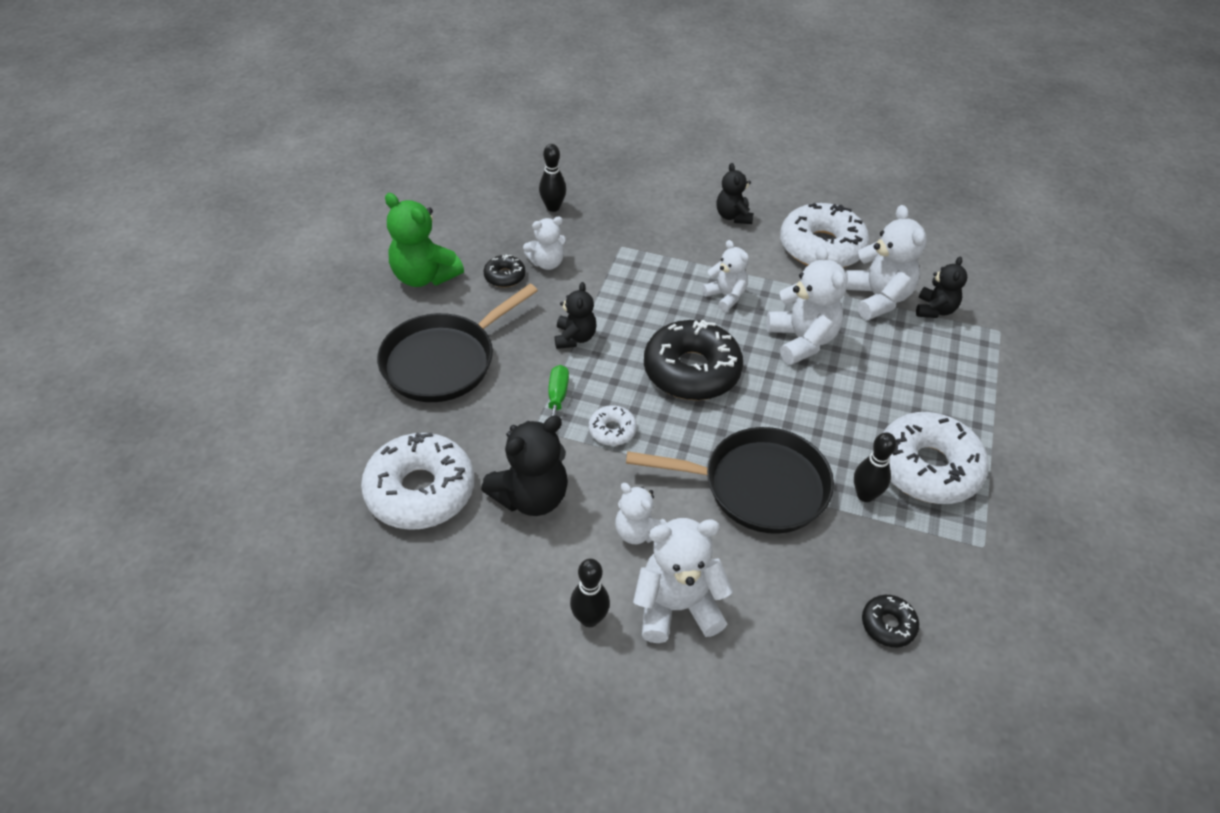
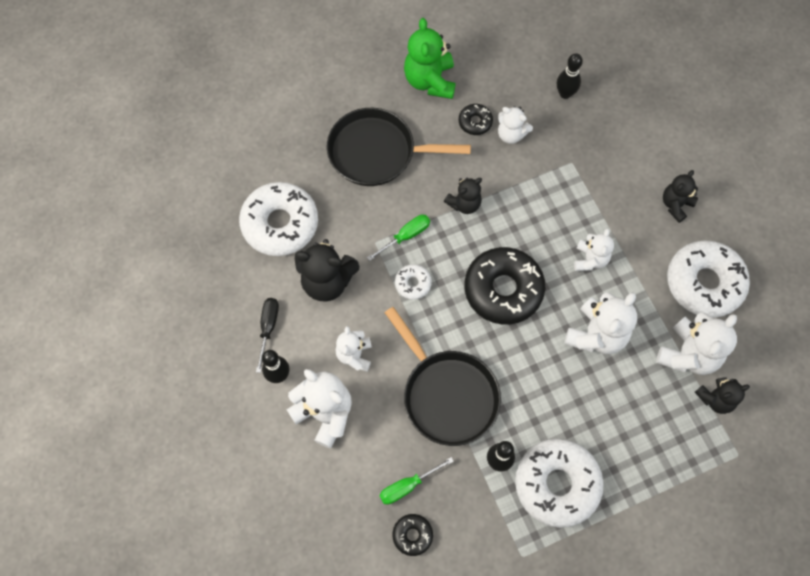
camera: 50 degrees right, 20 degrees up
(525, 588) = (268, 328): none -> black screwdriver
(828, 589) = (407, 486): none -> green screwdriver

